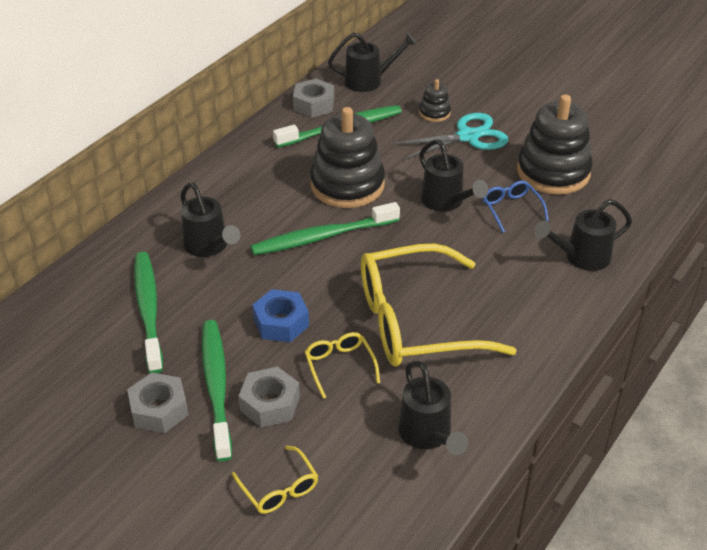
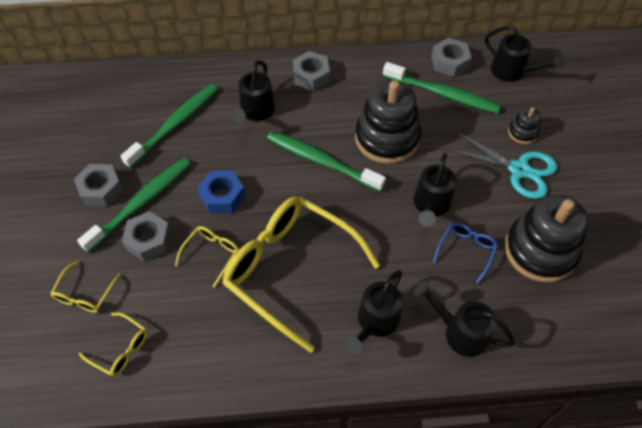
camera: 50 degrees right, 15 degrees up
(216, 188) = (311, 76): none -> grey nut
(375, 491) = (120, 349): none -> yellow glasses
(427, 435) = (191, 347): black watering can -> black watering can (375, 322)

